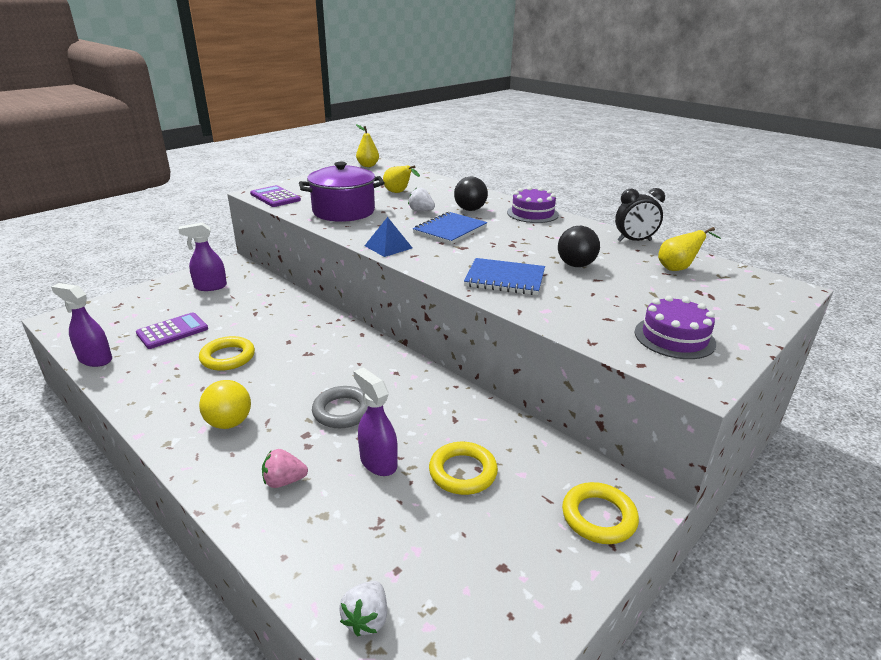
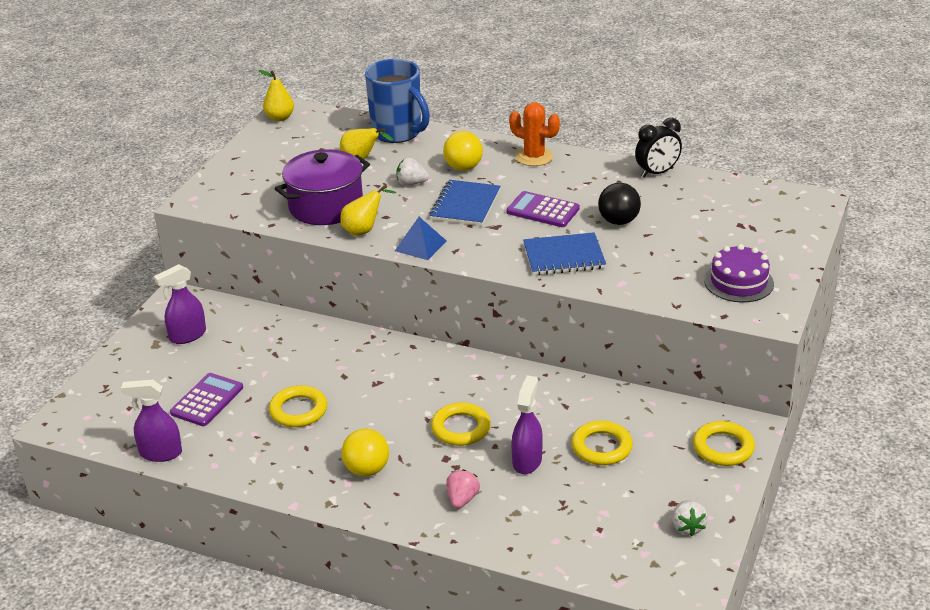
camera: 20 degrees left, 5 degrees up
(275, 197) = (222, 204): purple calculator -> purple calculator (543, 210)
(284, 481) = (462, 499): pink strawberry -> pink strawberry turned 135 degrees clockwise
(343, 411) = (461, 428): grey ring -> yellow ring
(366, 619) = (600, 563): white strawberry -> white strawberry (688, 527)
(378, 462) = (527, 461): purple spray bottle -> purple spray bottle turned 75 degrees clockwise
(440, 184) = (398, 133): none -> blue mug
(470, 209) = (463, 168): black ball -> yellow ball
(532, 213) = (534, 157): purple cake -> orange cactus
(678, 268) = (712, 200): yellow pear -> yellow pear (364, 230)

